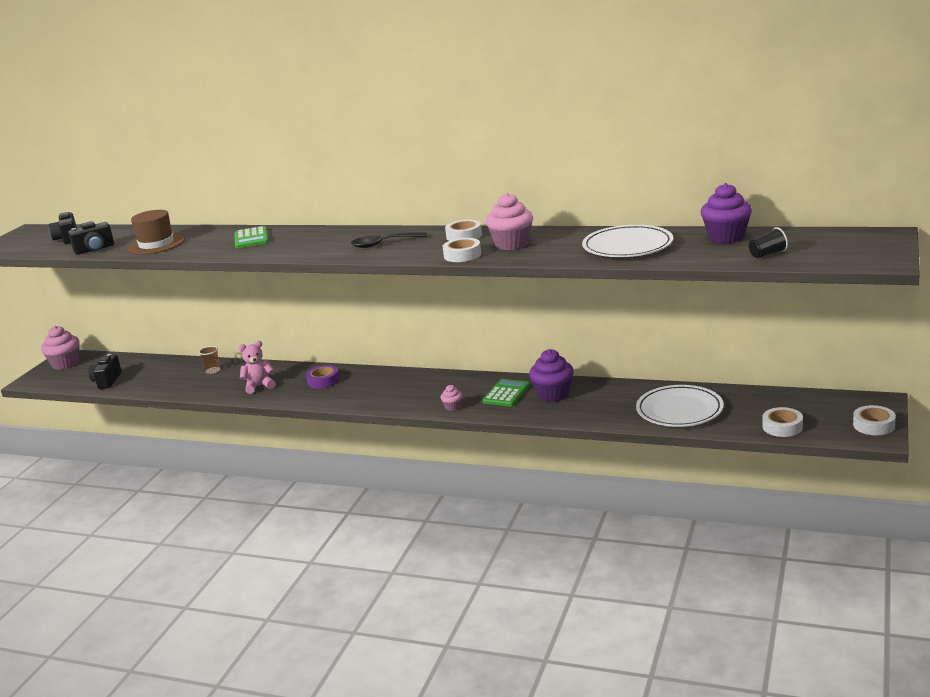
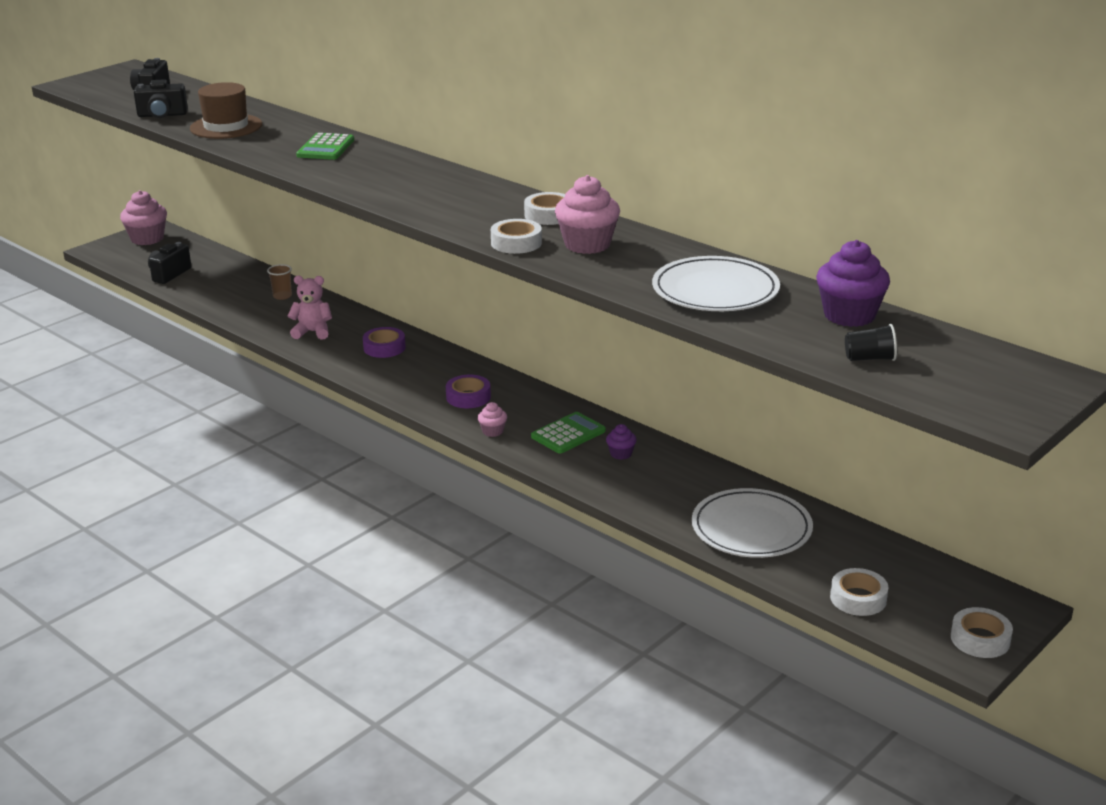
camera: 20 degrees right, 5 degrees up
(383, 244) = (450, 199): black spoon -> none
(415, 392) = (468, 397): none -> purple tape
(553, 394) = (621, 454): purple cupcake -> purple cupcake, size x0.50

